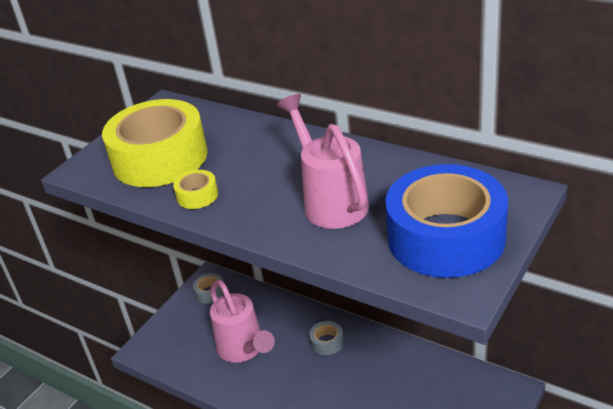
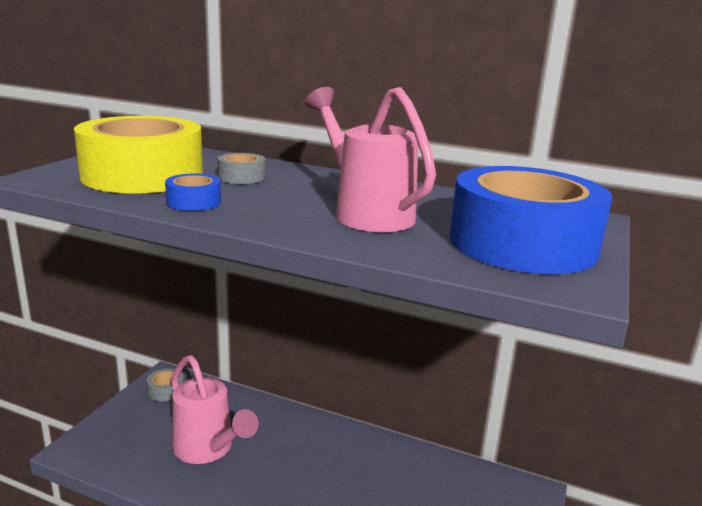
camera: 15 degrees left, 15 degrees down
(197, 196) = (194, 202): yellow tape -> blue tape
(327, 342) = (310, 442): grey tape -> grey tape (241, 177)

